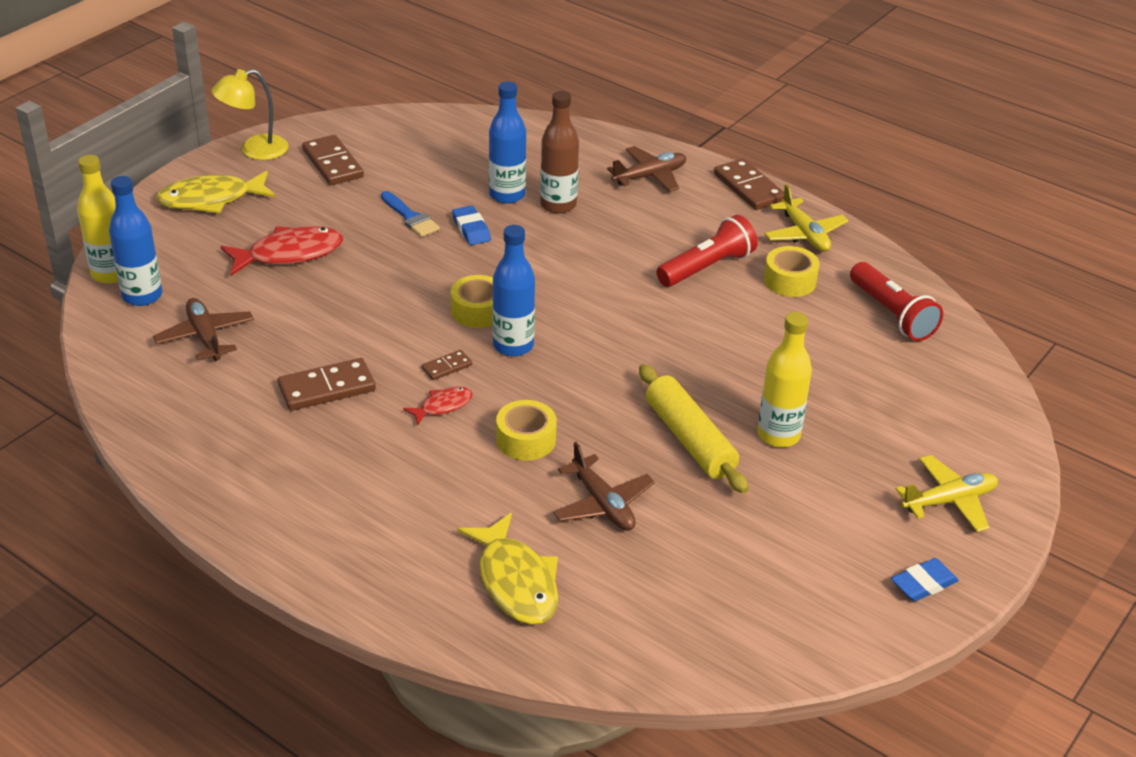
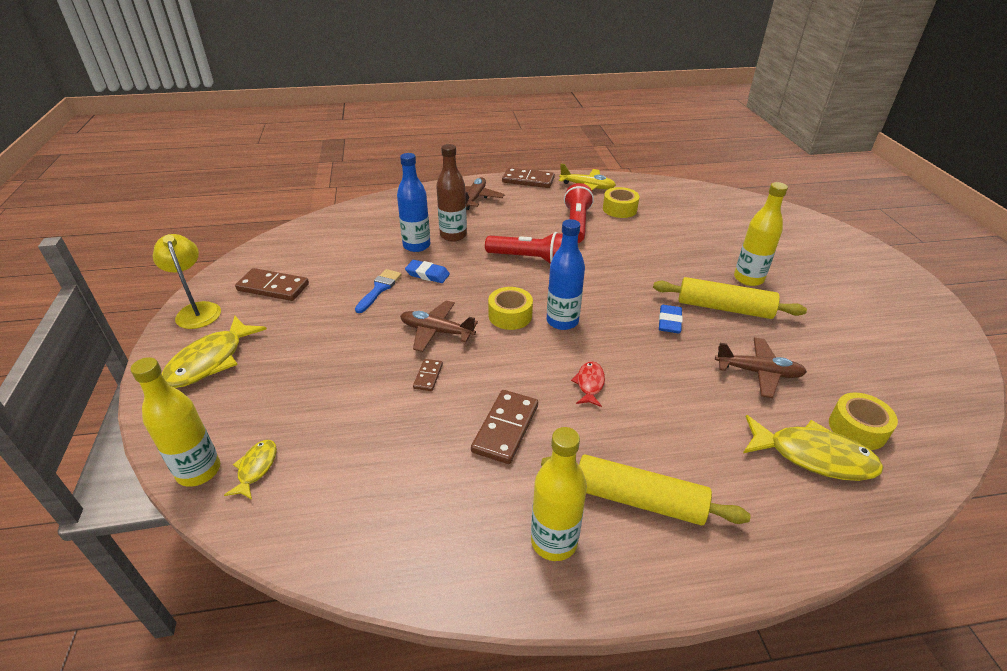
camera: 45 degrees left, 0 degrees up
(142, 296) = (256, 468): blue bottle -> yellow fish
(205, 337) = (360, 460): brown plane -> brown plane (436, 331)
(241, 473) = (554, 541): none -> yellow bottle
(254, 150) = (197, 310): yellow lamp -> yellow lamp turned 135 degrees clockwise
(289, 254) = (332, 359): red fish -> none
(334, 497) = (638, 500): none -> yellow rolling pin
(410, 217) = (379, 289): blue brush -> blue brush turned 75 degrees counterclockwise
(447, 367) = (550, 359): brown domino -> brown domino (428, 376)
(526, 440) = (663, 368): yellow tape -> yellow tape (857, 428)
(892, 314) = (681, 199): red flashlight -> red flashlight (528, 259)
(923, 584) = (916, 302): blue eraser -> blue eraser (669, 322)
(949, 501) = (850, 260): yellow plane -> none

